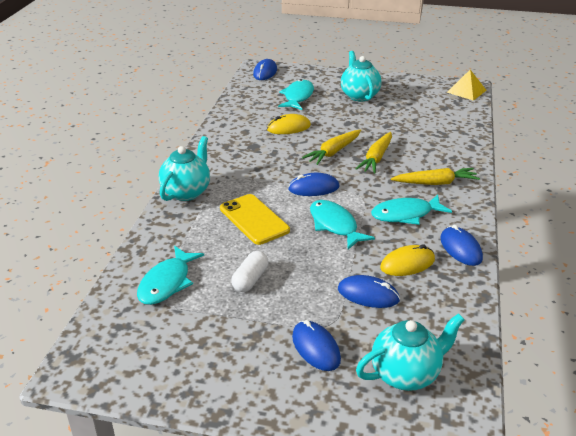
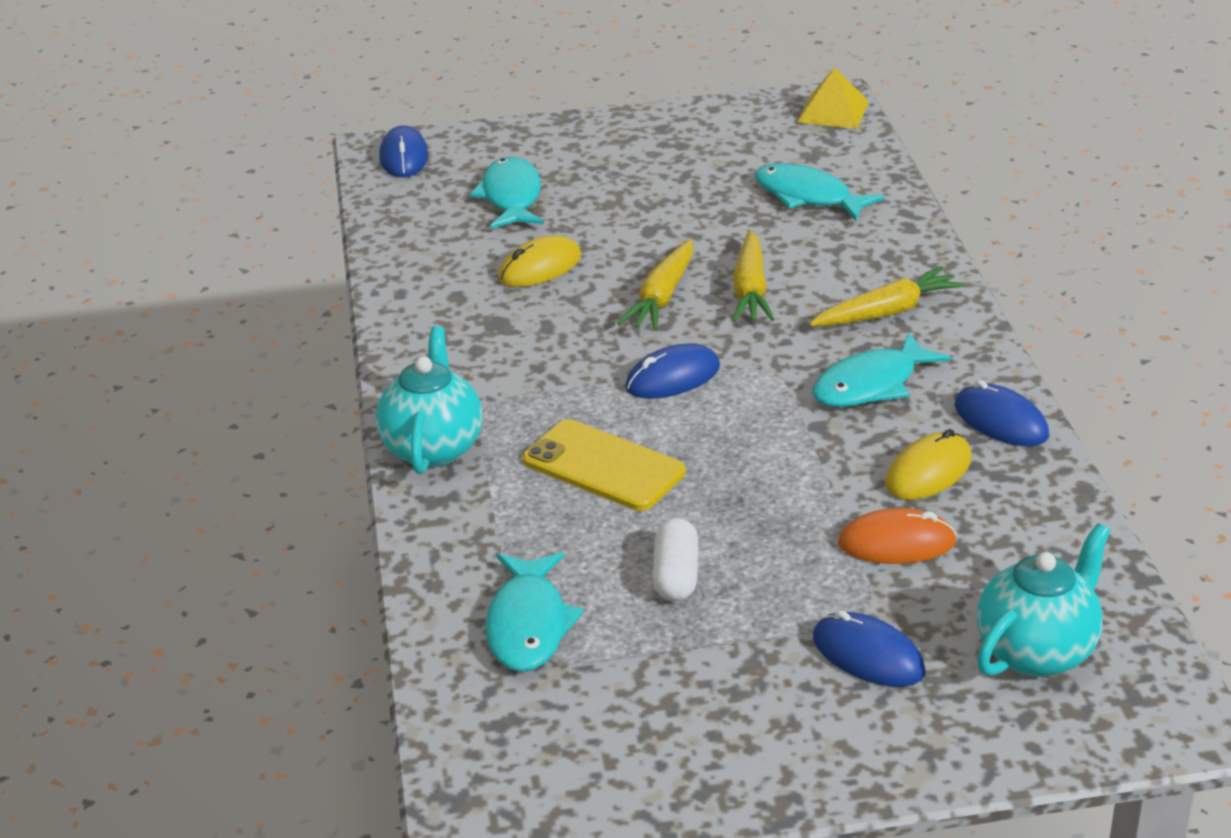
camera: 20 degrees left, 0 degrees up
(335, 225) = (759, 437): turquoise fish -> turquoise fish (808, 196)
(359, 96) = (633, 167): turquoise teapot -> none
(368, 294) = (896, 543): blue mouse -> orange mouse

